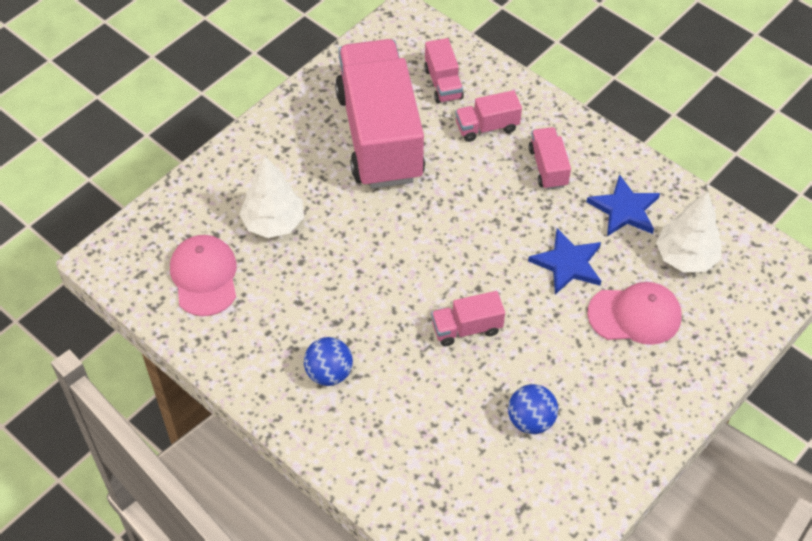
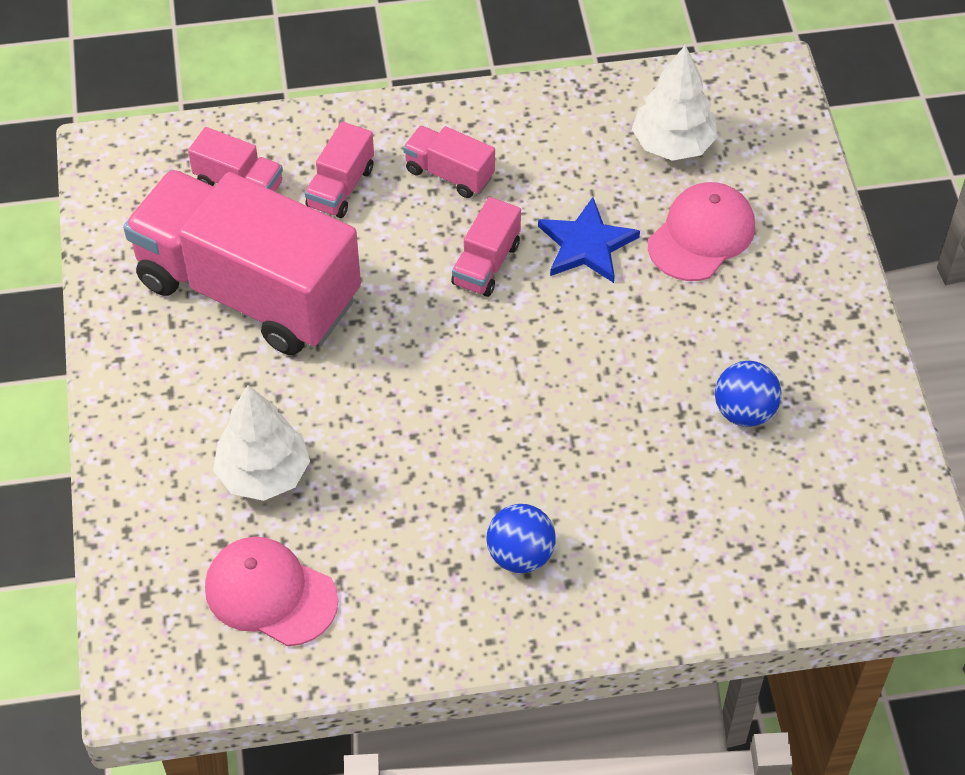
camera: 50 degrees left, 0 degrees up
(466, 328) = (582, 388): pink truck -> pink truck (486, 264)
(624, 209) = (567, 150): blue star -> none

